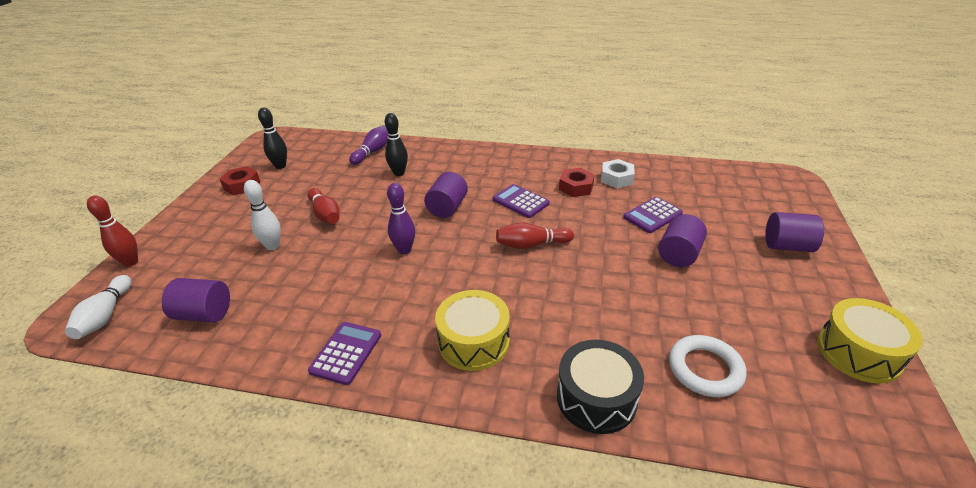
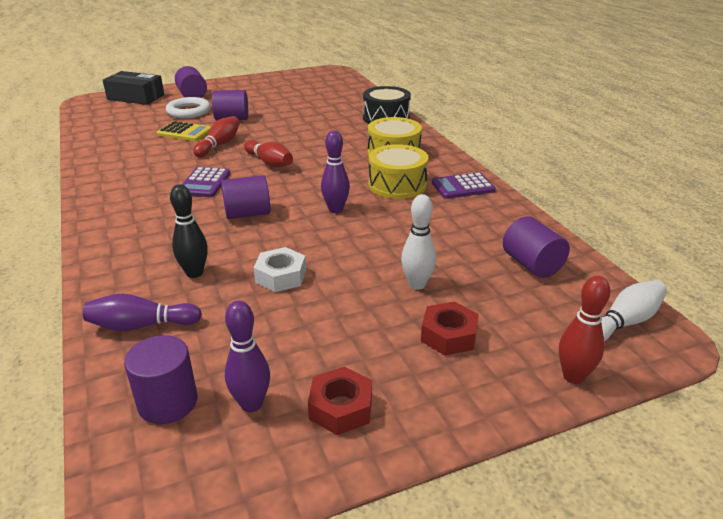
camera: 125 degrees left, 5 degrees down
(280, 166) = (251, 404): black bowling pin -> purple bowling pin
(313, 149) = (168, 402): none -> purple cylinder
(325, 214) = (330, 281): red bowling pin -> red bowling pin (219, 145)
(576, 187) = (157, 166): red nut -> red nut (449, 335)
(616, 178) = (126, 154): white nut -> white nut (281, 276)
(652, 215) = (184, 132): purple calculator -> yellow calculator
(705, 369) = (333, 102): white ring -> white ring (189, 111)
(795, 207) = (136, 97): none -> black box
(858, 352) = (280, 79): yellow drum -> yellow drum (397, 185)

